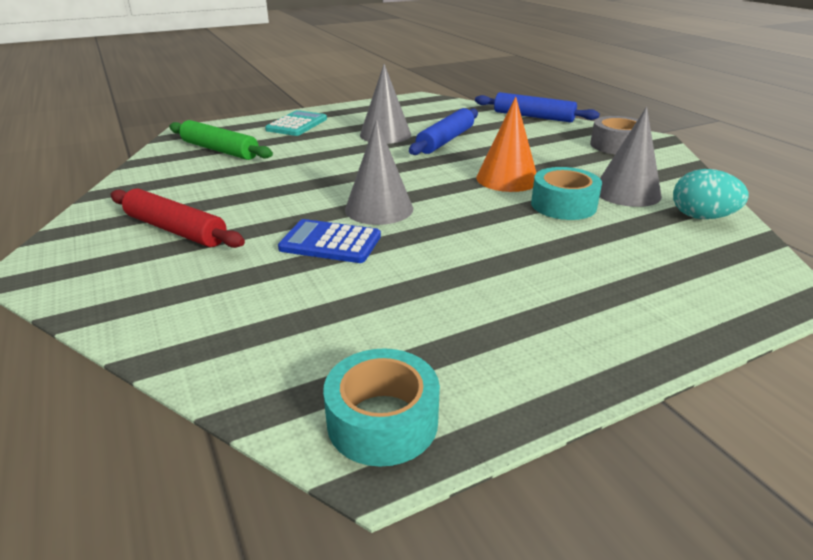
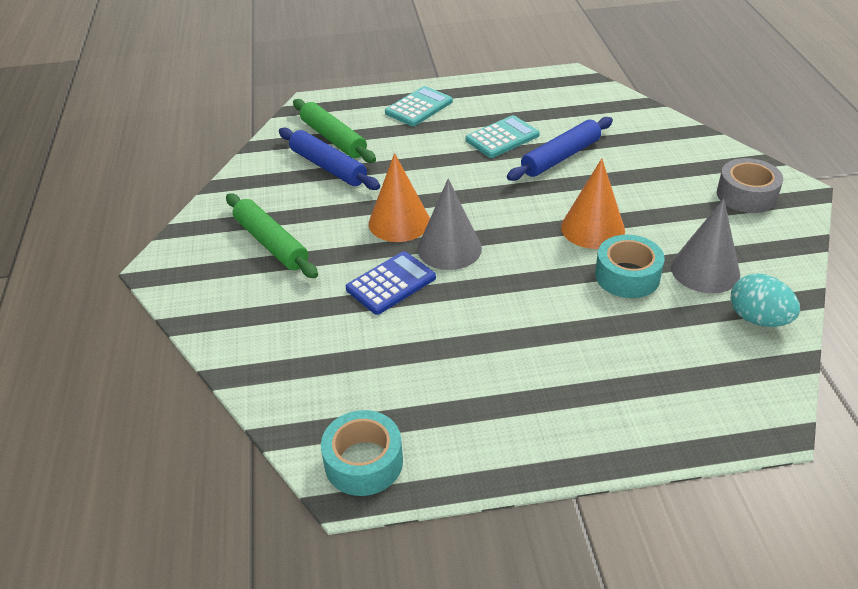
camera: 20 degrees right, 10 degrees up
(176, 230) = (271, 243): red rolling pin -> green rolling pin
(316, 197) = (399, 222): none -> orange cone
(330, 243) = (391, 283): blue calculator -> blue calculator turned 105 degrees clockwise
(385, 134) = (502, 138): grey cone -> turquoise calculator
(533, 116) = (682, 129): blue rolling pin -> blue rolling pin (328, 167)

